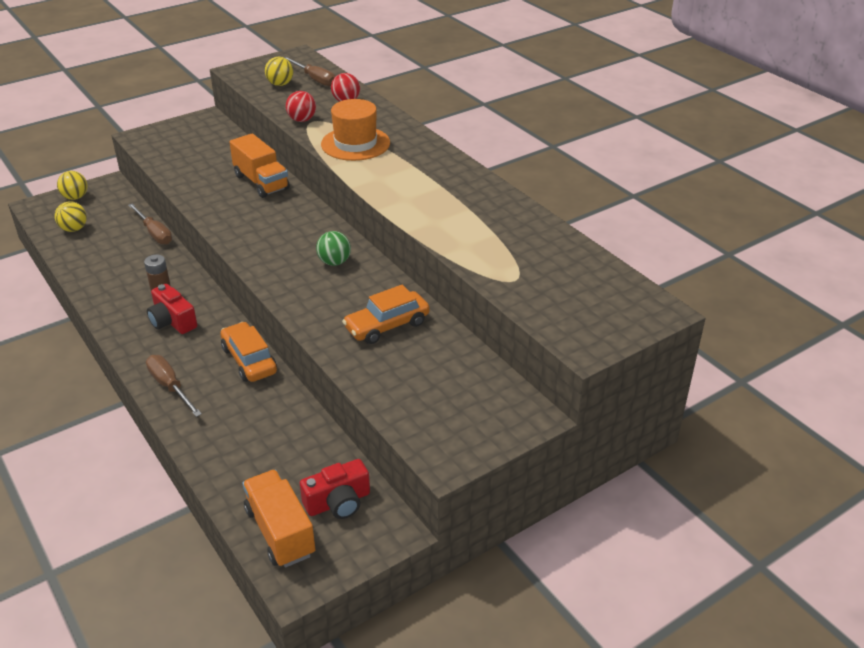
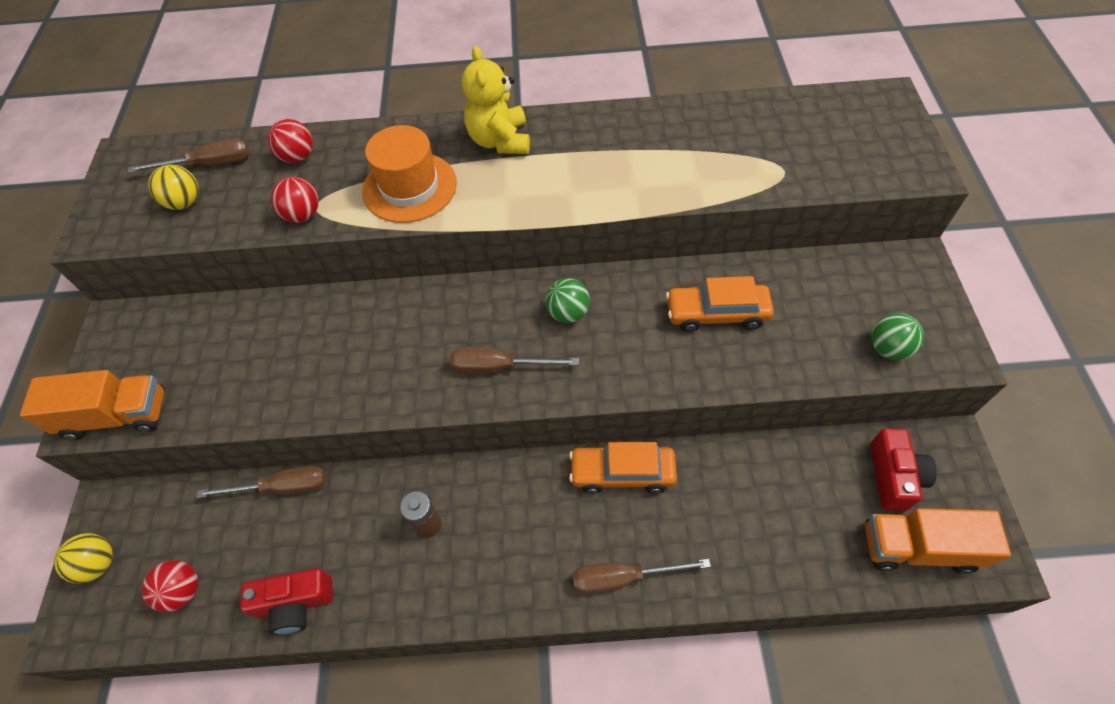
camera: 55 degrees left, 20 degrees up
(74, 229) = (183, 591): yellow ball -> red ball
(172, 321) = (494, 531): red camera -> red camera (295, 603)
(261, 182) = (338, 320): orange truck -> orange truck (116, 416)
(269, 250) = (499, 367): none -> brown screwdriver
(387, 325) = (716, 313): orange car -> orange car turned 90 degrees clockwise
(422, 420) = (888, 348): none -> green ball
(427, 159) = (500, 141): none -> yellow teddy bear

